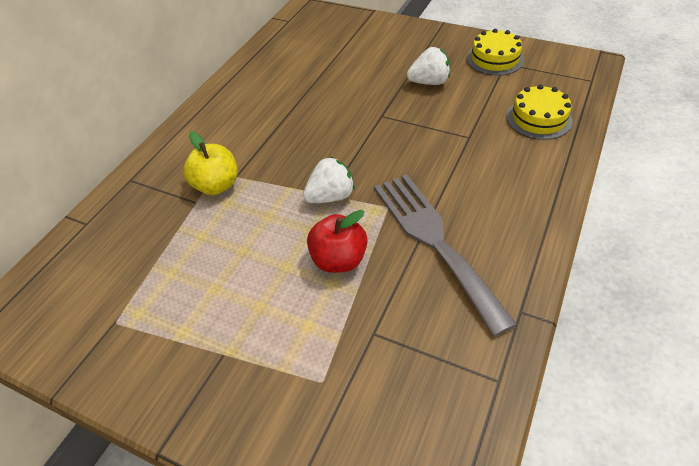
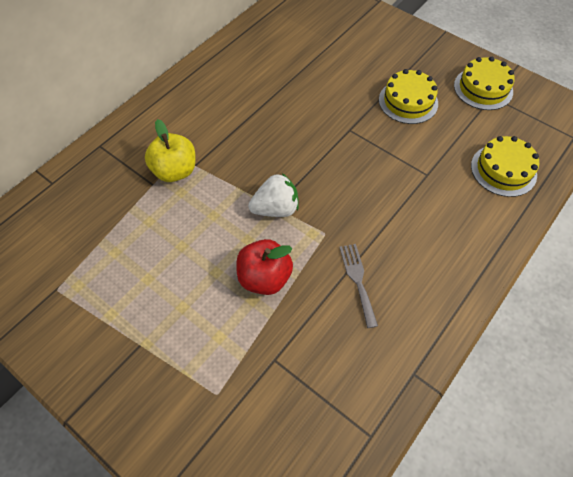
camera: 10 degrees right, 10 degrees up
(429, 82) = (408, 101): white strawberry -> yellow cake
(434, 240) = (358, 280): grey fork -> grey fork, size x0.45

